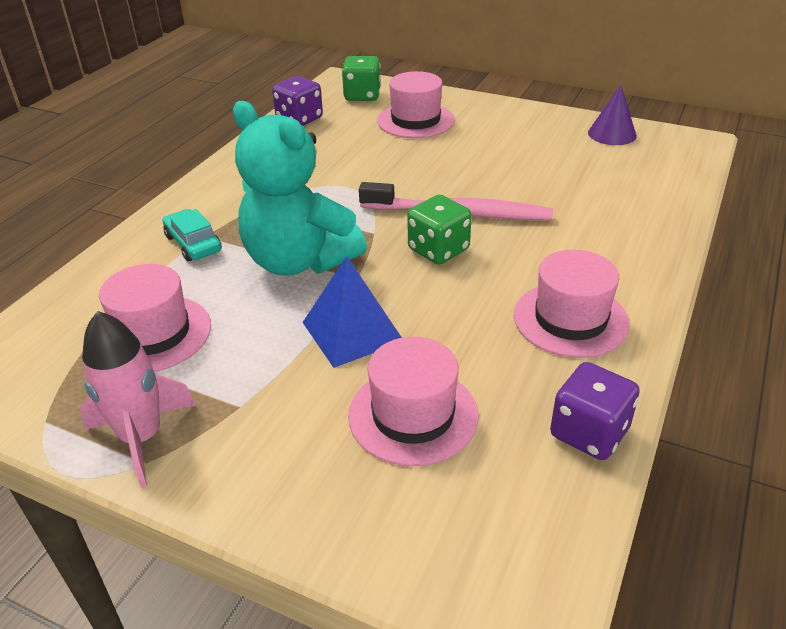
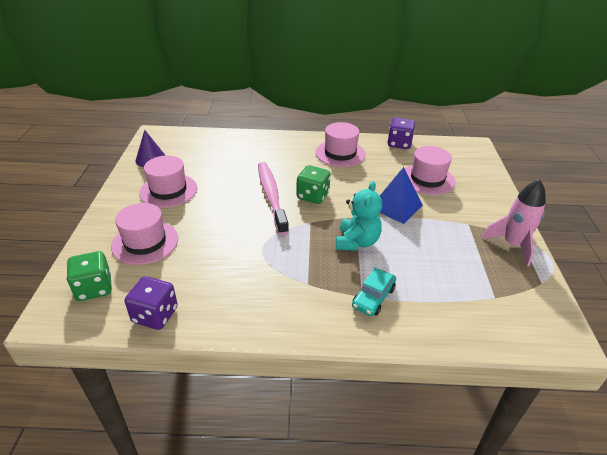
camera: 115 degrees left, 0 degrees up
(153, 333) = (458, 274): pink hat -> pink hat (168, 190)
(299, 261) = (357, 242): turquoise teddy bear -> turquoise teddy bear, size x0.64

